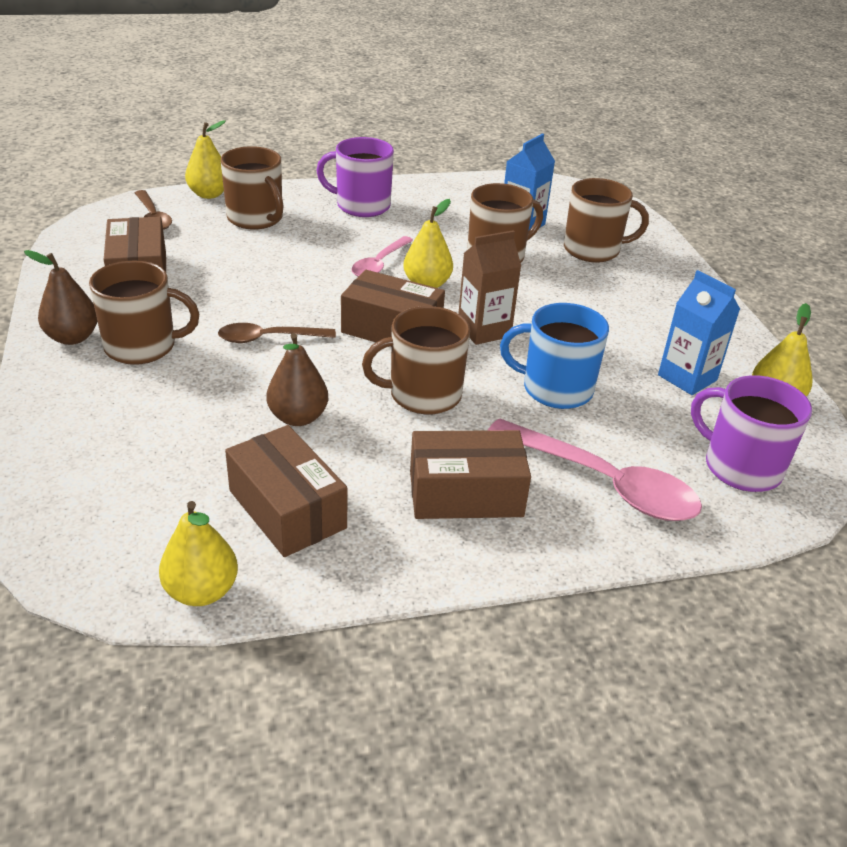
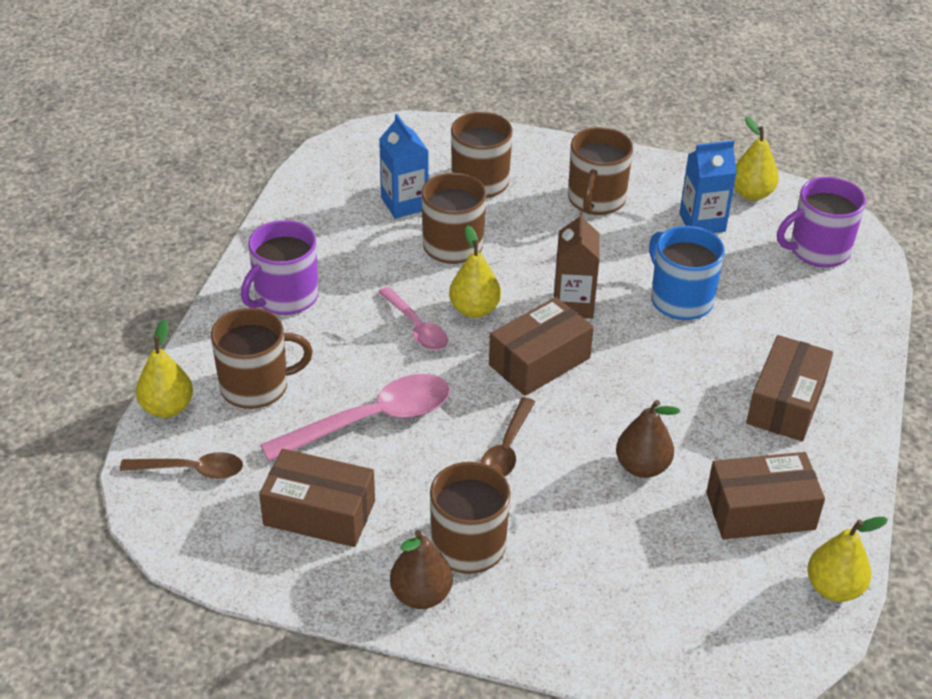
camera: 60 degrees left, 5 degrees up
(423, 395) = (649, 379): brown mug -> brown mug (596, 200)
(555, 389) = (680, 299): blue mug -> blue mug turned 105 degrees clockwise
(603, 483) = (805, 325): pink spoon -> pink spoon (371, 420)

